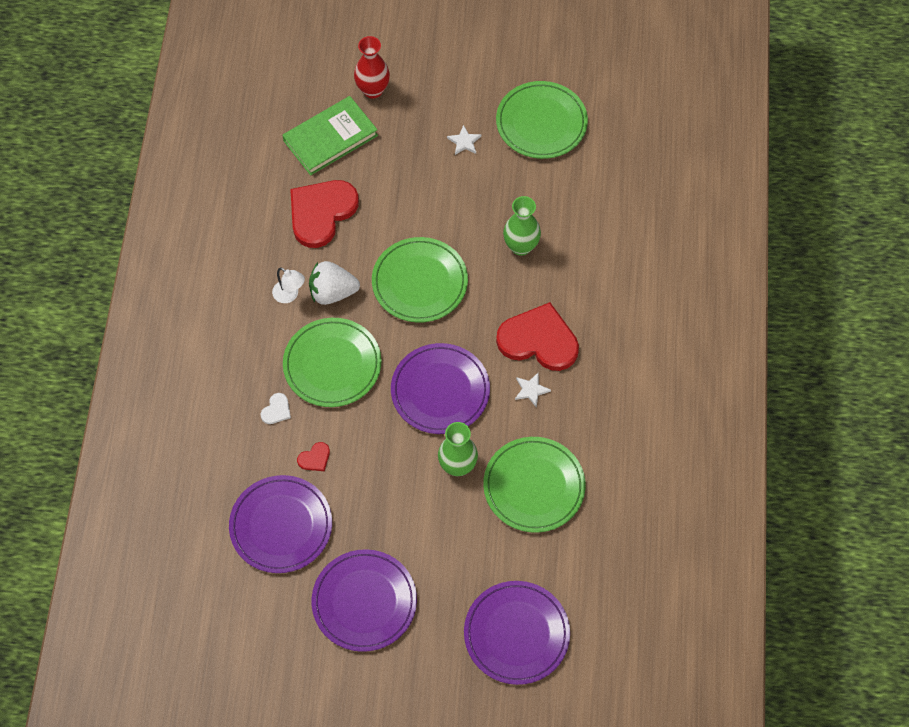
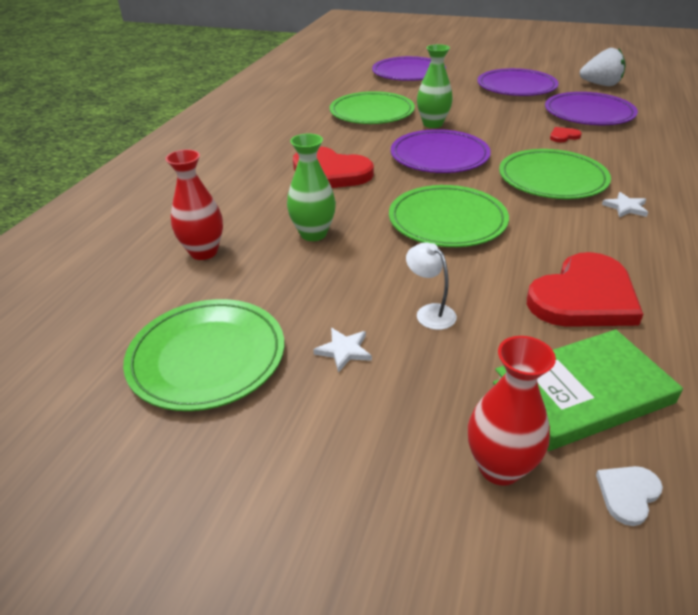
camera: 165 degrees left, 25 degrees down
(276, 410) = (608, 160): white heart -> white heart (628, 494)
(290, 295) = (613, 228): white lamp -> white lamp (429, 312)
(332, 292) = (557, 224): white strawberry -> white strawberry (600, 85)
(531, 390) = (351, 149): white star -> white star (625, 207)
(594, 210) = (204, 252): none -> red vase

